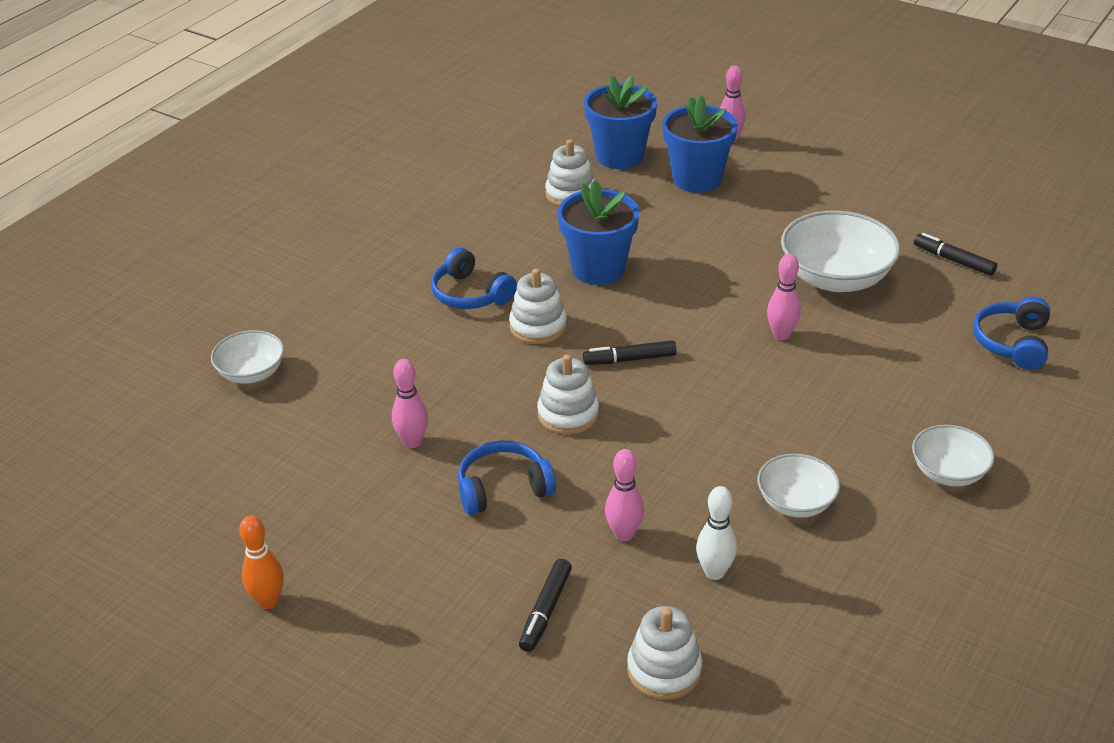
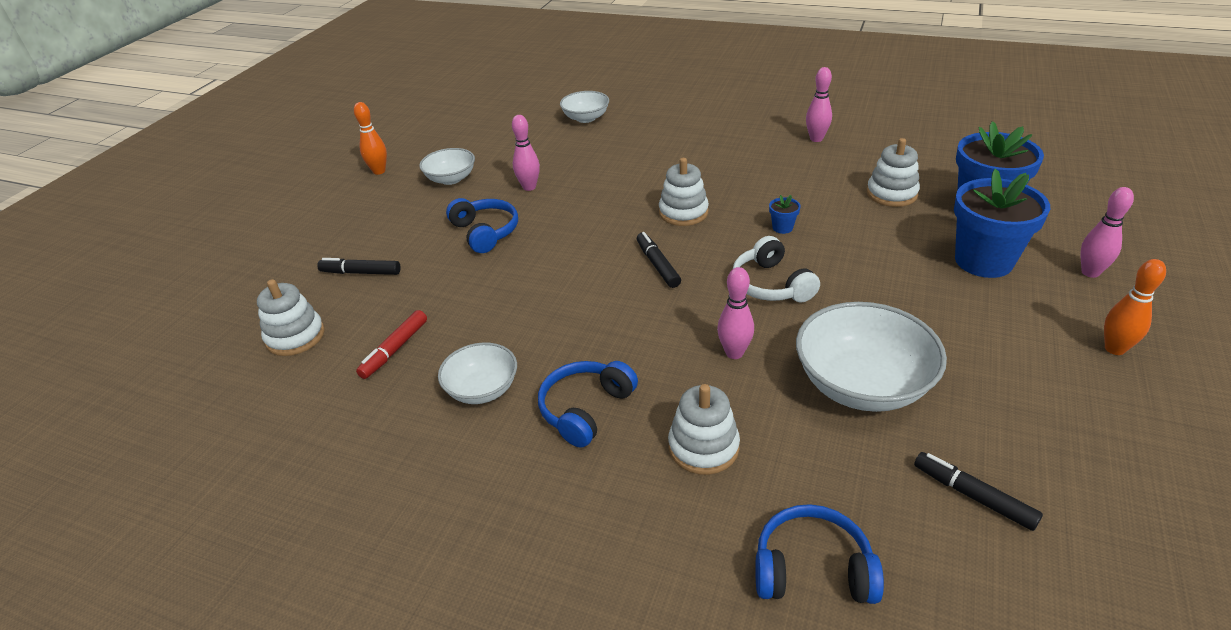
camera: 80 degrees right, 0 degrees up
(470, 294) = (712, 175): blue headphones -> blue headphones (586, 409)
(568, 414) = (575, 246): white stacking toy -> white stacking toy (703, 447)
(598, 269) = (782, 228): blue flower pot -> blue flower pot, size x0.40
(624, 534) = (438, 295): pink bowling pin -> pink bowling pin (816, 139)
(689, 295) = (771, 284): none -> white headphones
(714, 572) = (395, 349): white bowling pin -> red marker
(821, 160) = (1114, 349): none -> orange bowling pin
(948, 472) = (540, 506): white bowl -> white bowl (451, 179)
(953, 260) = (973, 496): black marker -> black marker turned 75 degrees counterclockwise

